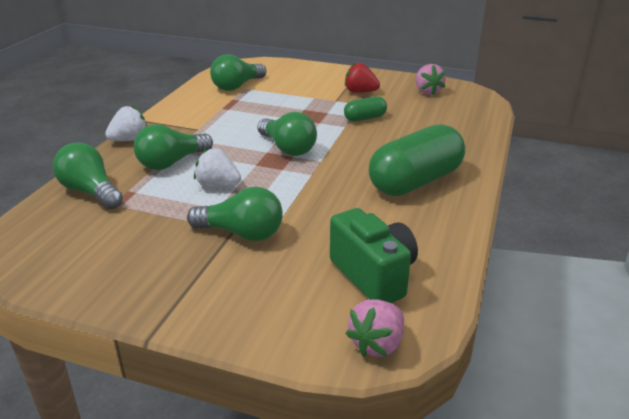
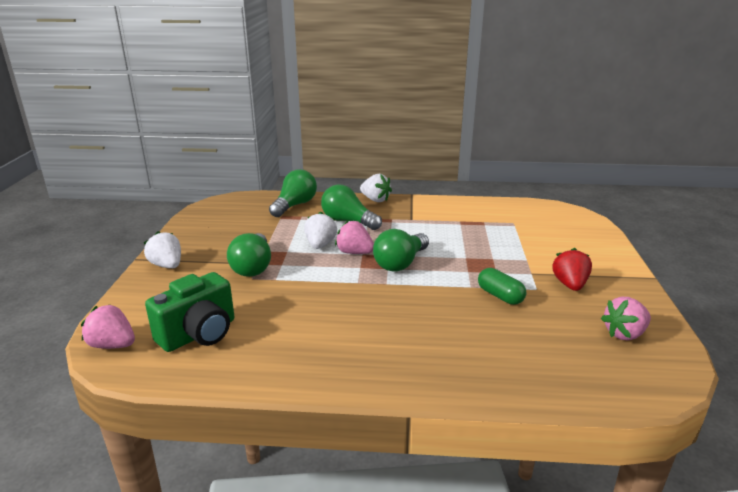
camera: 75 degrees right, 5 degrees down
(193, 304) = (167, 265): none -> white strawberry
(237, 86) = (514, 218): green light bulb -> none
(250, 168) = (354, 252): none -> pink strawberry
(415, 182) = (369, 343): green capsule -> none

